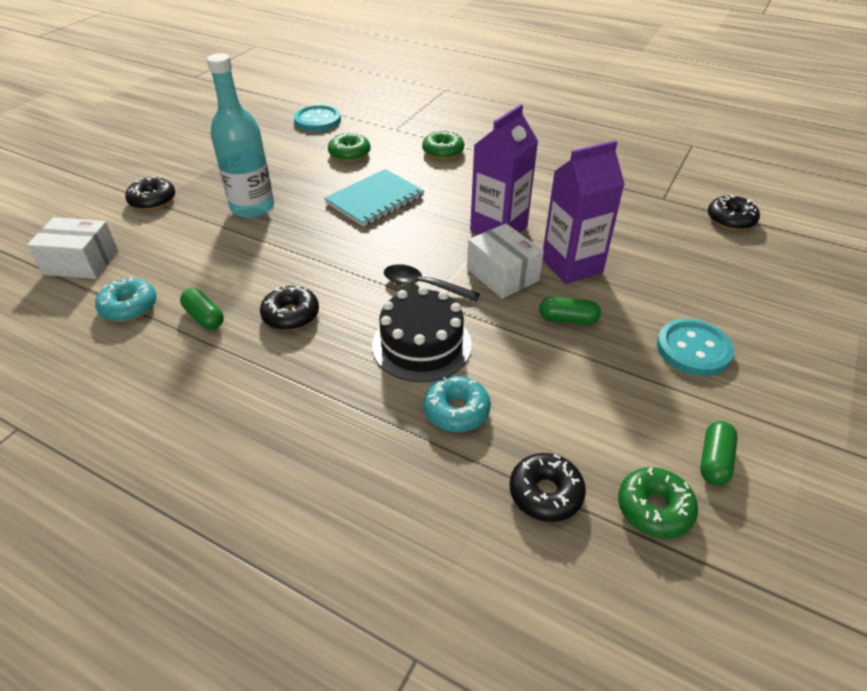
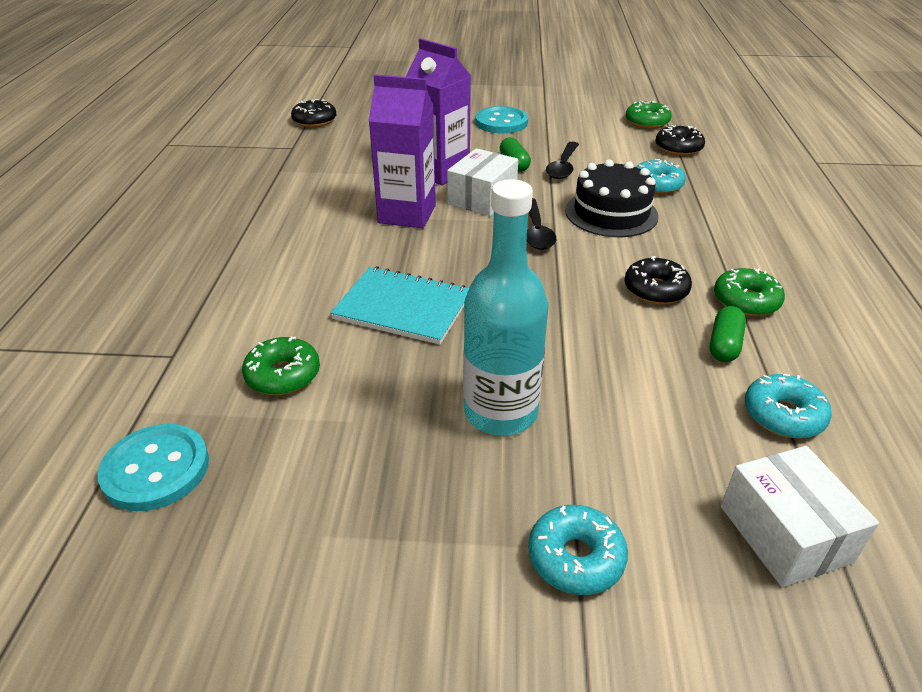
camera: 115 degrees left, 5 degrees down
(153, 200) = (575, 558): black donut -> turquoise donut
(443, 151) = (241, 290): green donut -> green donut (746, 301)
(542, 353) = (563, 167): none -> black spoon
(714, 461) = (593, 112): green capsule -> none

